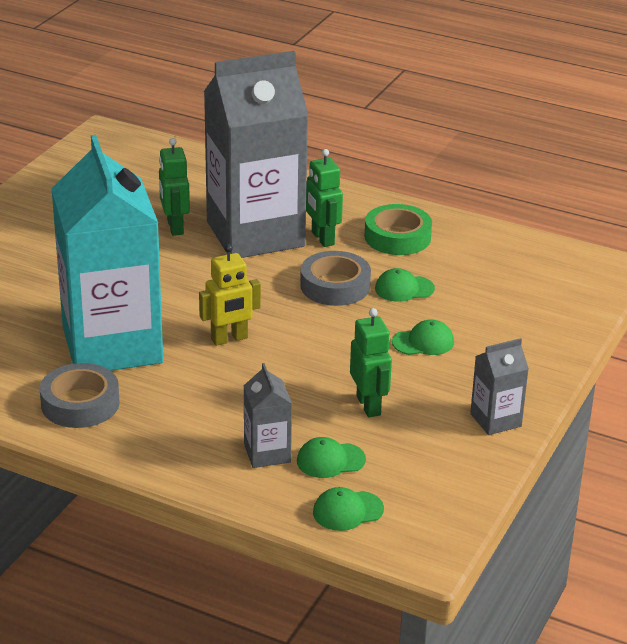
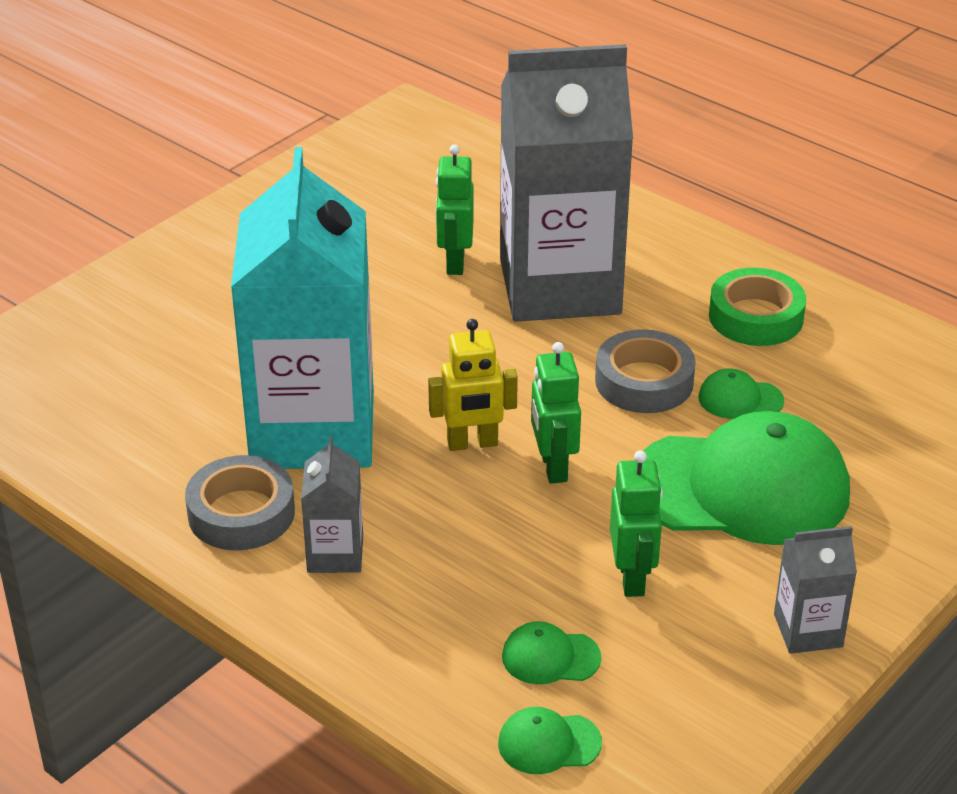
camera: 15 degrees right, 5 degrees up
(267, 453) = (466, 631): grey carton -> grey carton (335, 554)
(322, 238) = (649, 305): green robot -> green robot (553, 467)
(423, 342) = (741, 488): green cap -> green cap, size x2.44

